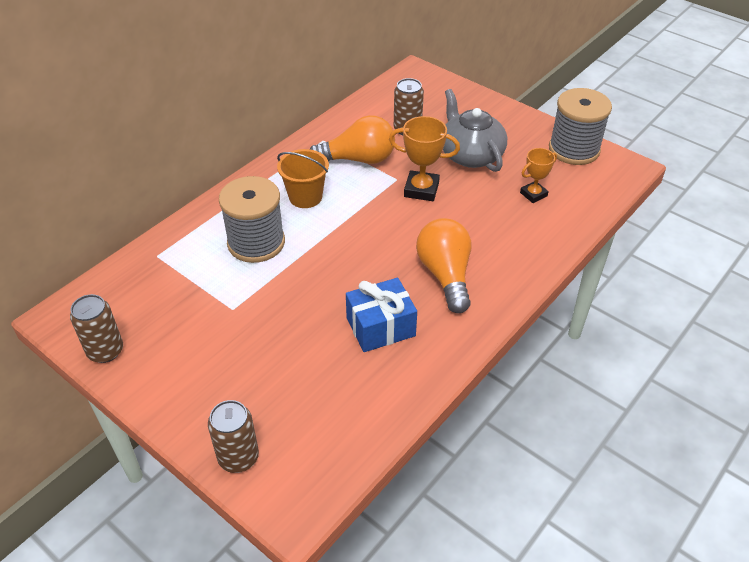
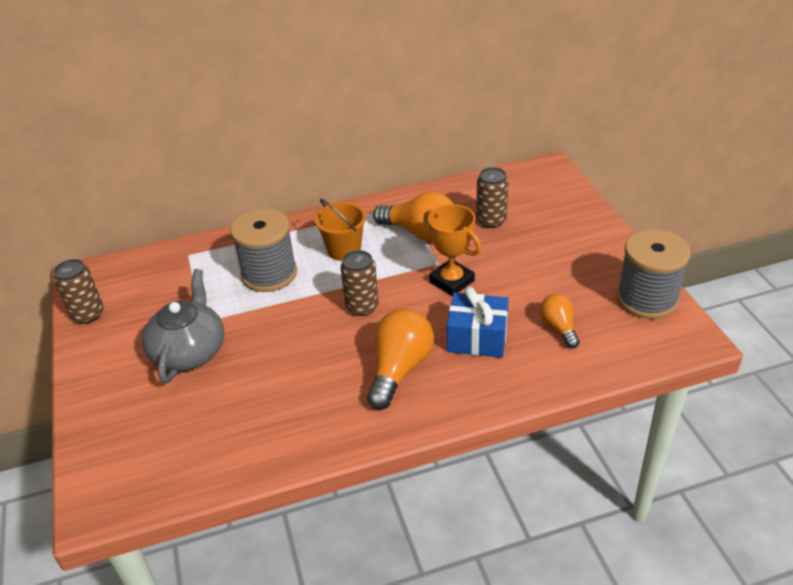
camera: 35 degrees right, 5 degrees down
(238, 457) = (96, 443): brown can -> brown can (362, 306)
(380, 327) = (300, 390): blue gift -> blue gift (477, 338)
(470, 155) = (530, 266): grey teapot -> grey teapot (189, 351)
(533, 194) = (559, 327): orange trophy -> orange light bulb

